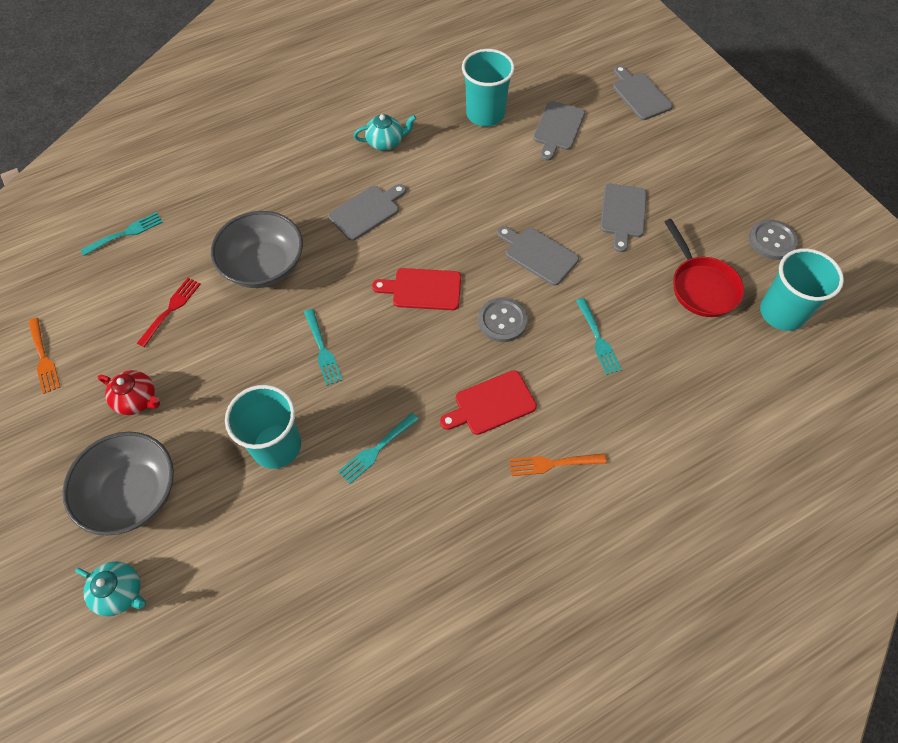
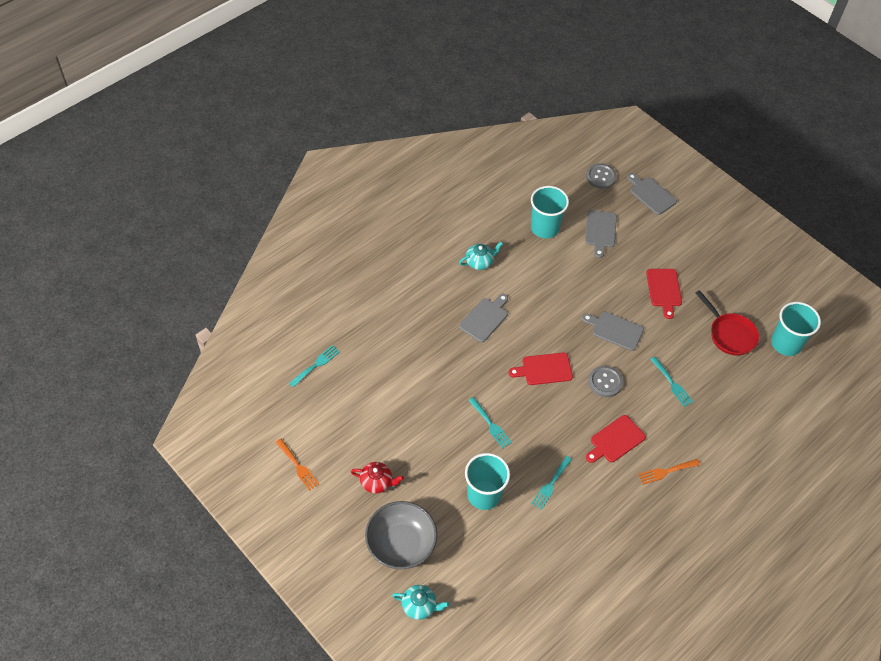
camera: 15 degrees left, 5 degrees down
(171, 309) = (373, 415): red fork -> none
(264, 266) = (427, 372): grey bowl -> none
(623, 213) = (664, 290): grey cutting board -> red cutting board
(772, 241) = (768, 293): grey button -> grey button (600, 177)

